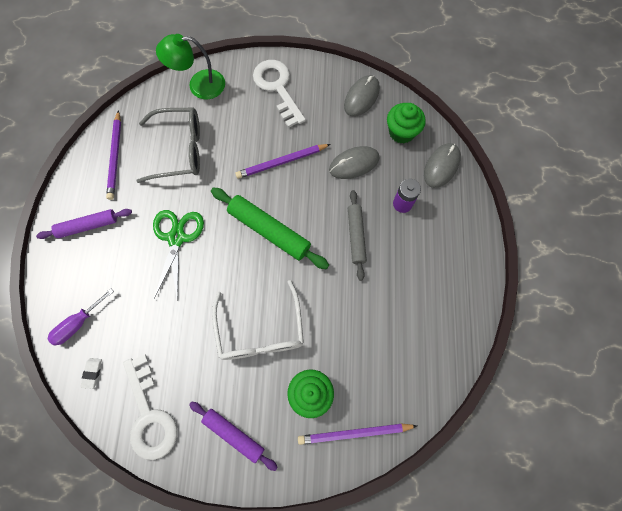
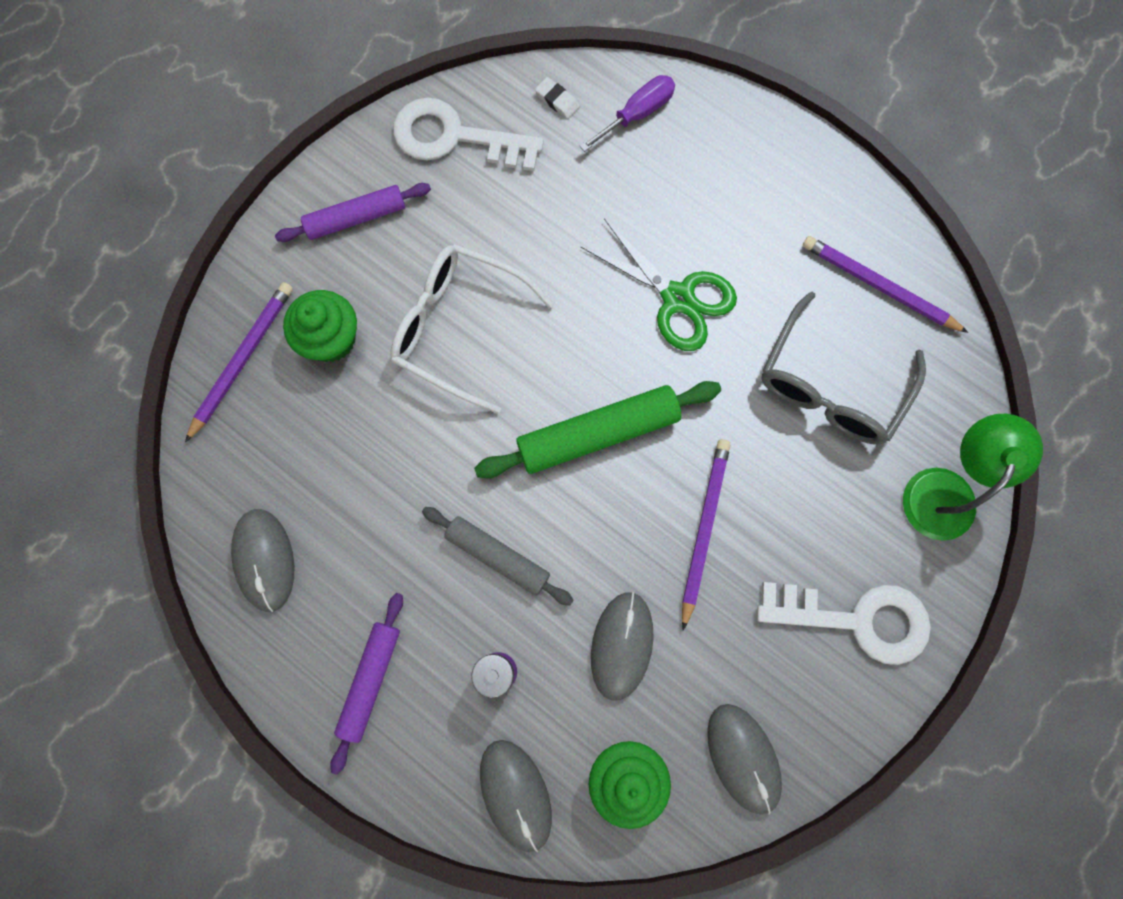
camera: 125 degrees right, 5 degrees up
(78, 323) = (637, 114): purple screwdriver -> purple screwdriver turned 60 degrees clockwise
(88, 226) = (779, 192): purple rolling pin -> purple rolling pin (370, 680)
(438, 339) = (264, 560): none -> grey mouse

